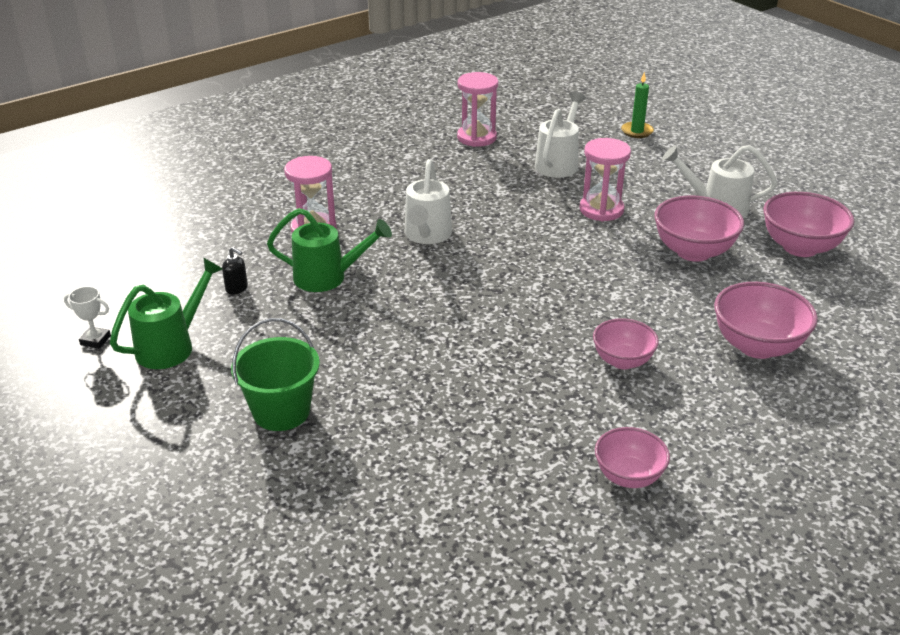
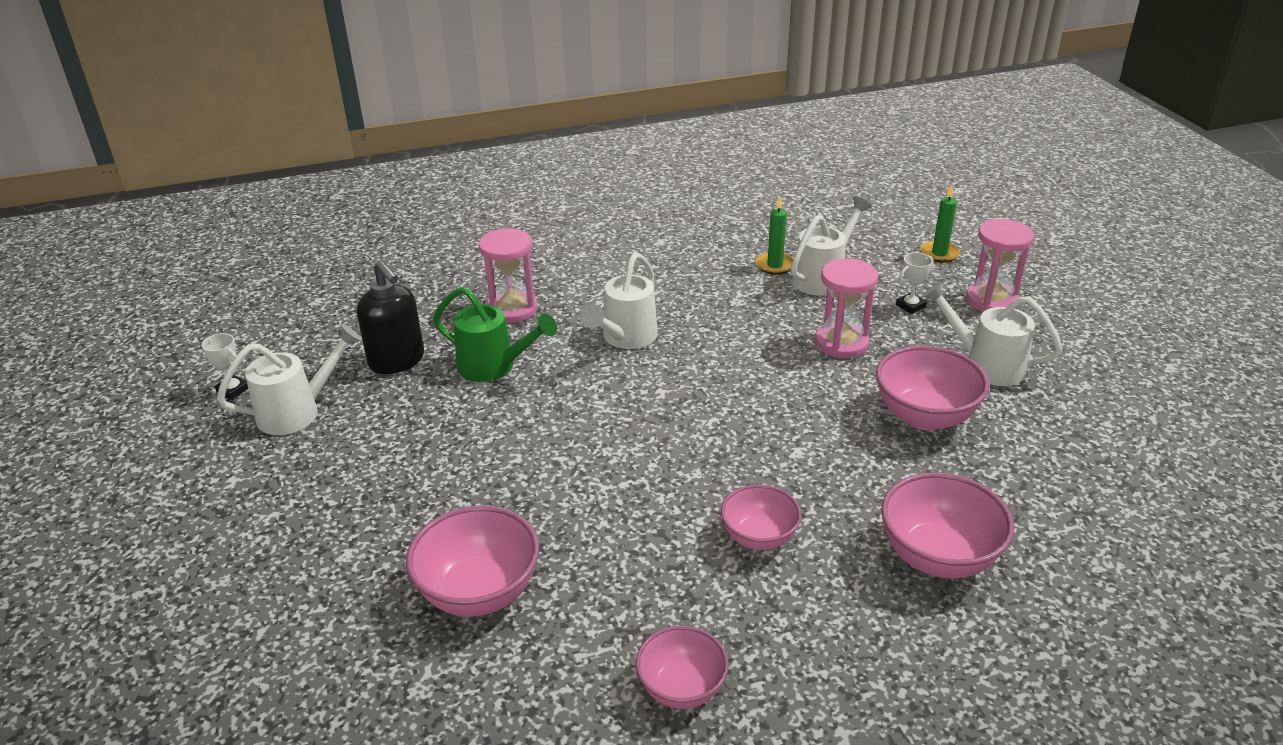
camera: 20 degrees right, 0 degrees up
(171, 346) = (297, 412): green watering can -> white watering can
(237, 288) = (397, 361): black soap dispenser -> black soap dispenser, size x2.17
(281, 411) = (356, 510): green bucket -> none
(477, 137) = (747, 232): pink hourglass -> pink hourglass (991, 300)
(514, 160) = (775, 265): none -> green candle
(637, 174) = (910, 306): none -> white trophy
(800, 247) = (1068, 437): pink bowl -> pink bowl (479, 592)

